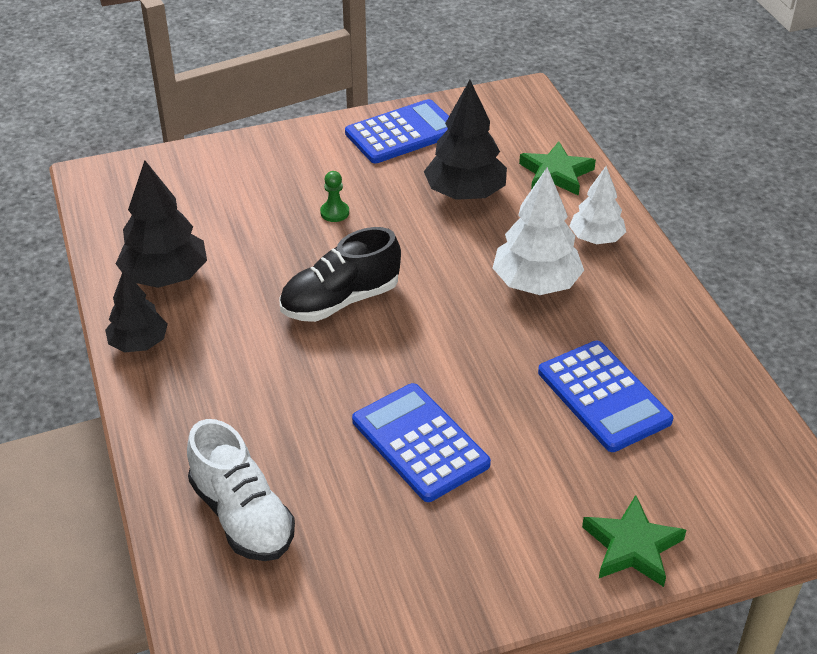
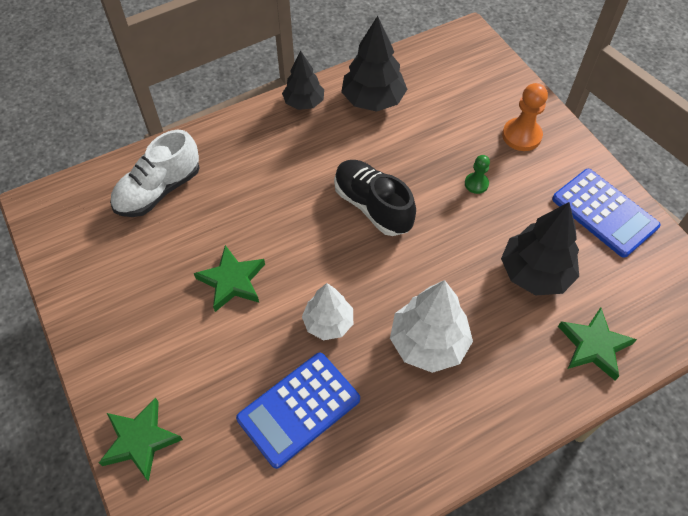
camera: 80 degrees right, 15 degrees up
(277, 166) = (521, 136): none -> orange pawn
(420, 443) = (232, 281): blue calculator -> green star
(596, 238) = (506, 389): white tree -> white tree (328, 323)

